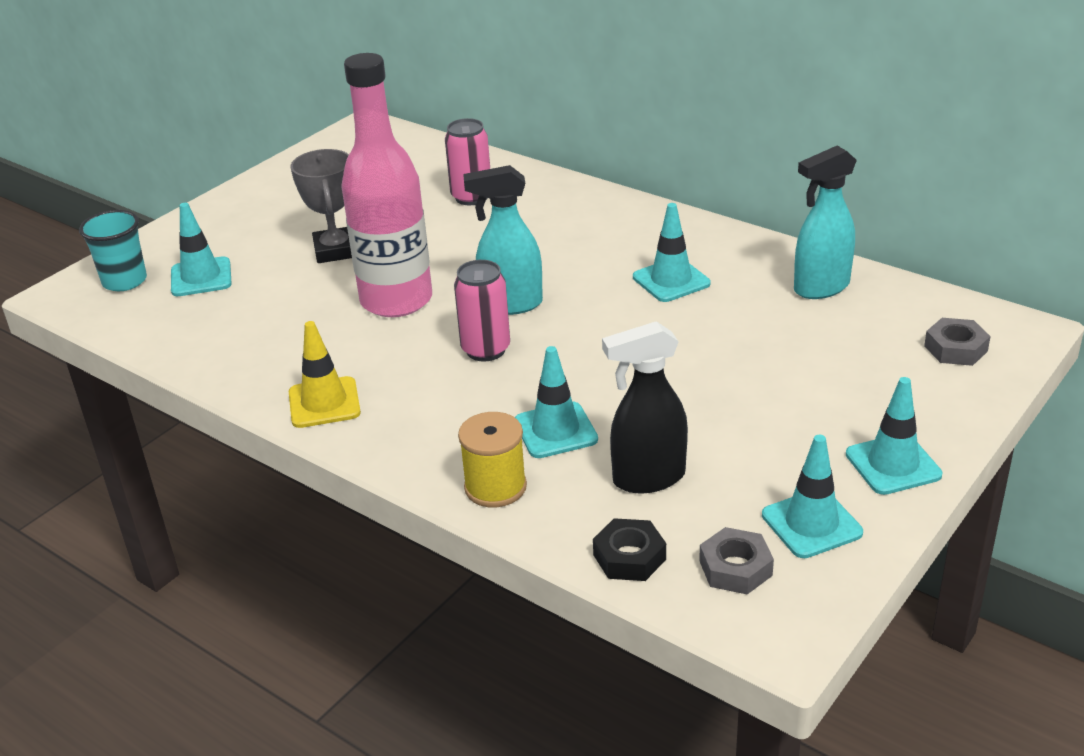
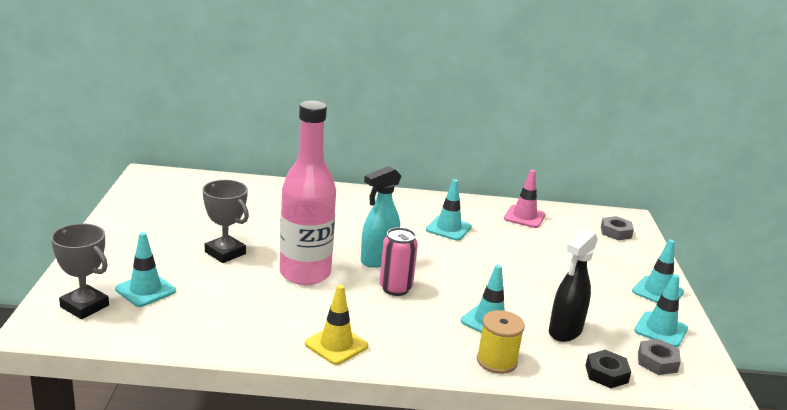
camera: 40 degrees left, 10 degrees down
(124, 281) = (84, 306): turquoise cup -> grey trophy
(471, 197) = (276, 205): pink can -> none
(820, 288) = (524, 217): turquoise spray bottle -> pink traffic cone

